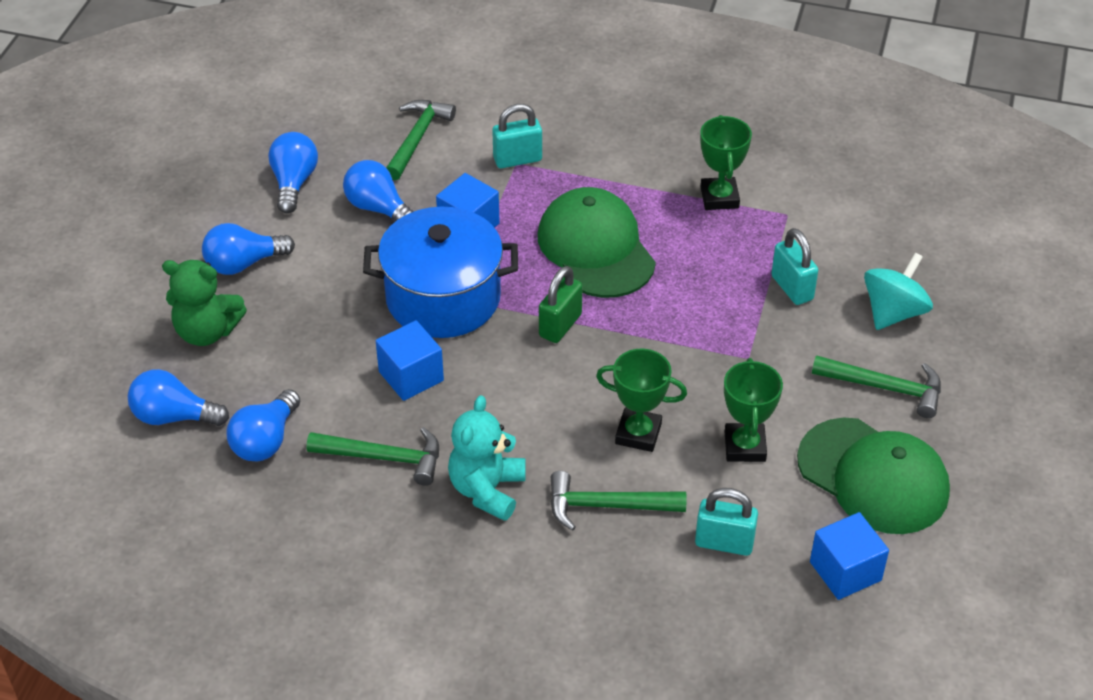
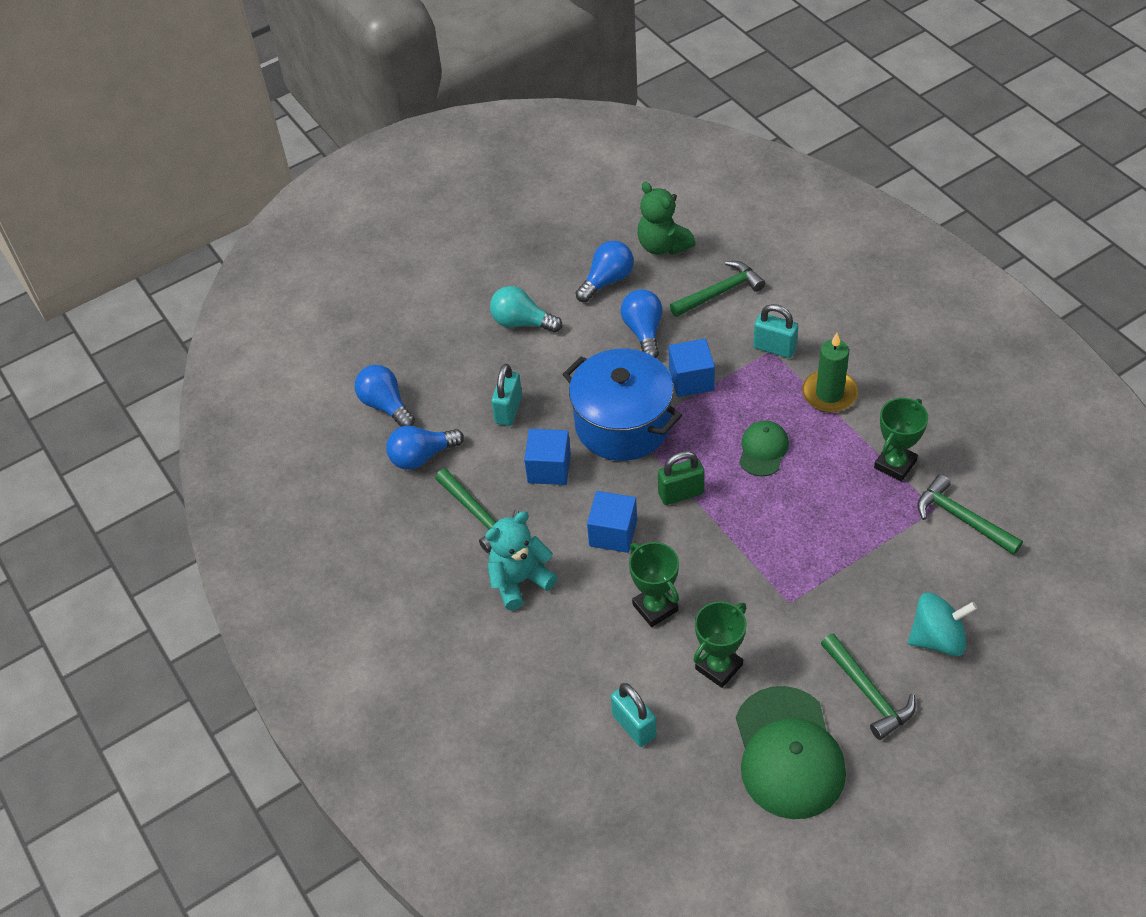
camera: 45 degrees right, 5 degrees up
(207, 331) = (457, 358): green teddy bear -> green teddy bear (663, 246)
(244, 263) = (522, 322): blue light bulb -> turquoise light bulb
(596, 248) = (763, 450): green cap -> green cap, size x0.53
(605, 171) = (829, 394): none -> green candle
(607, 506) = (584, 645): green hammer -> green hammer (962, 519)
(792, 288) = (878, 569): turquoise padlock -> turquoise padlock (508, 410)
(845, 571) = (696, 806): blue cube -> blue cube (613, 533)

